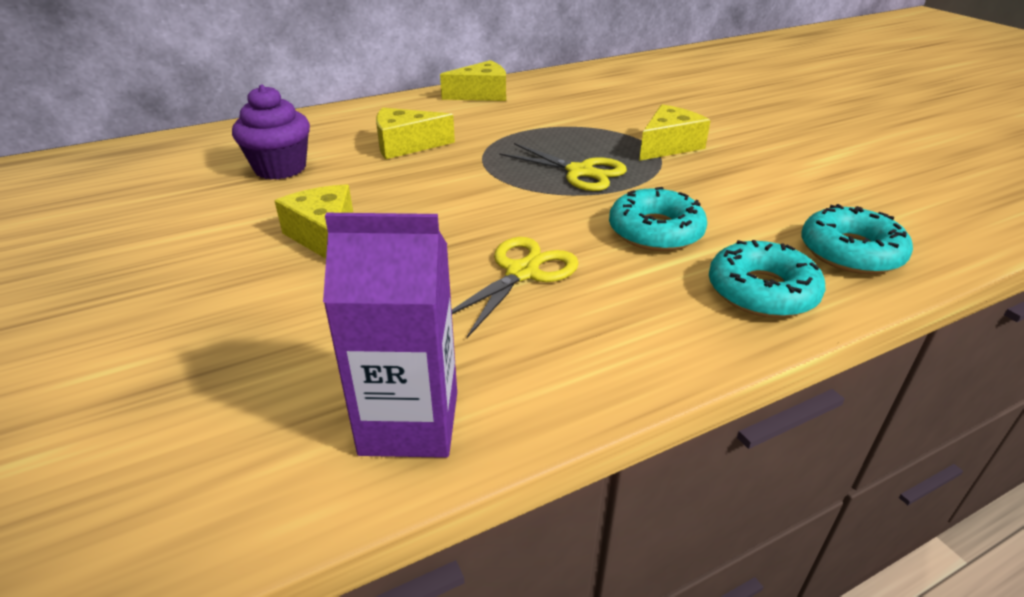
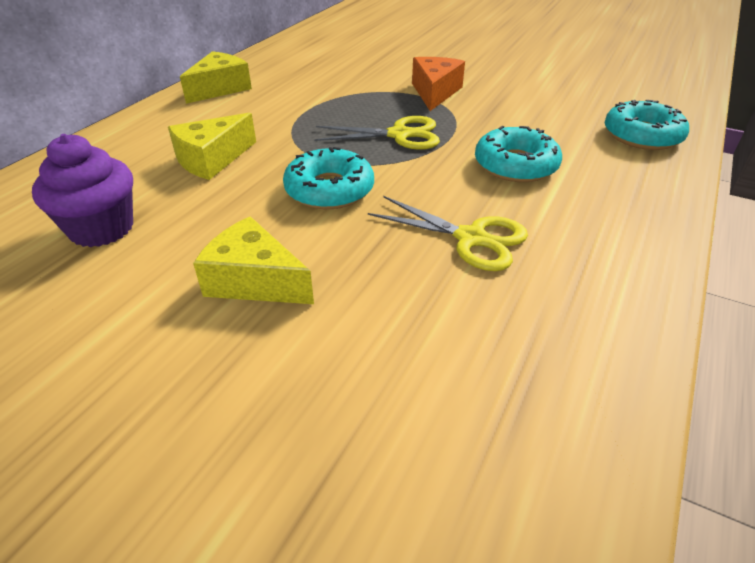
camera: 35 degrees left, 5 degrees up
(409, 423) = (564, 412): purple carton -> none
(522, 272) = (471, 238): yellow scissors -> yellow scissors turned 120 degrees clockwise
(668, 146) = (434, 92): yellow cheese -> orange cheese
(762, 291) = (634, 184): turquoise donut -> turquoise donut (329, 189)

